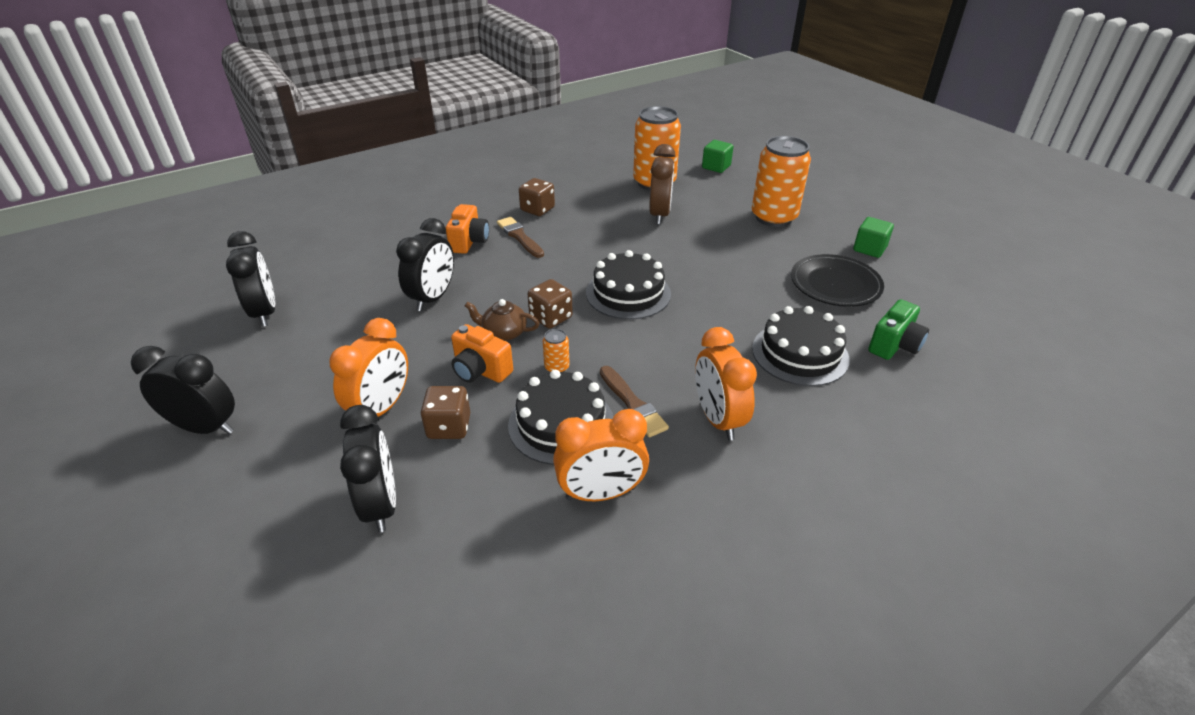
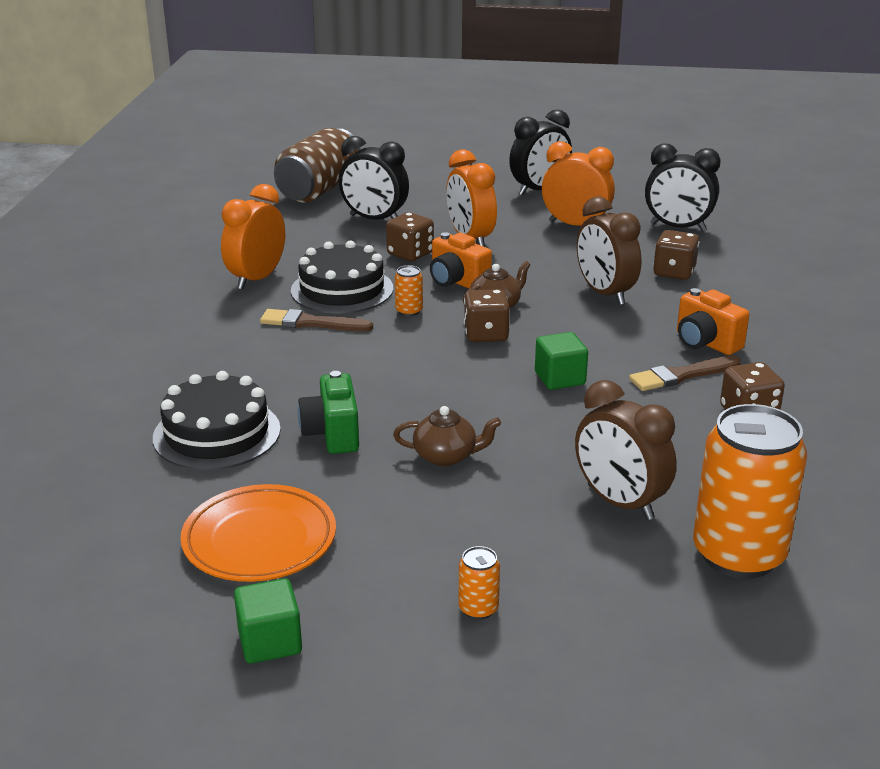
camera: 130 degrees right, 10 degrees down
(314, 627) = (319, 190): none -> brown can
(366, 285) = (674, 272): none -> brown dice
(433, 298) = (604, 293): black clock -> brown clock
(480, 371) = (457, 282): orange camera -> orange camera turned 120 degrees counterclockwise
(519, 237) = (681, 375): brown brush -> brown brush turned 150 degrees clockwise
(628, 293) = (465, 390): black cake -> none
(696, 269) = (446, 456): none -> brown teapot
(716, 167) = (740, 670): green cube -> green cube (560, 378)
(717, 419) = (231, 348): orange clock -> orange clock (575, 225)
(773, 217) = (478, 609): orange can -> orange can, size x0.41
(835, 285) = (259, 540): black plate -> orange plate
(894, 345) = (119, 500): green camera -> green camera (332, 434)

